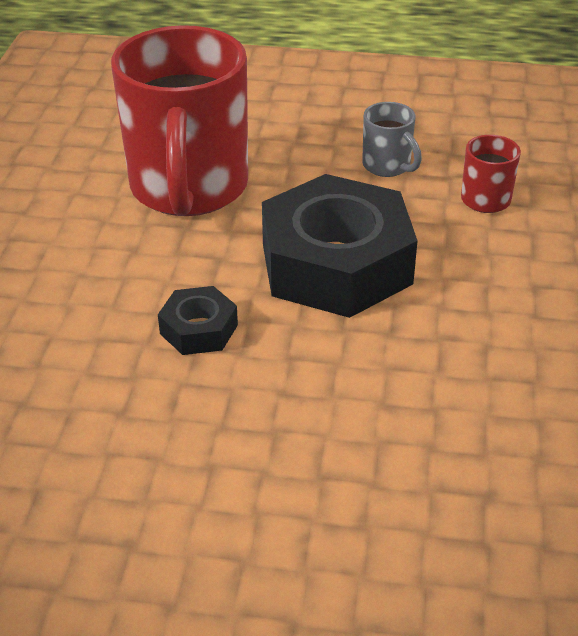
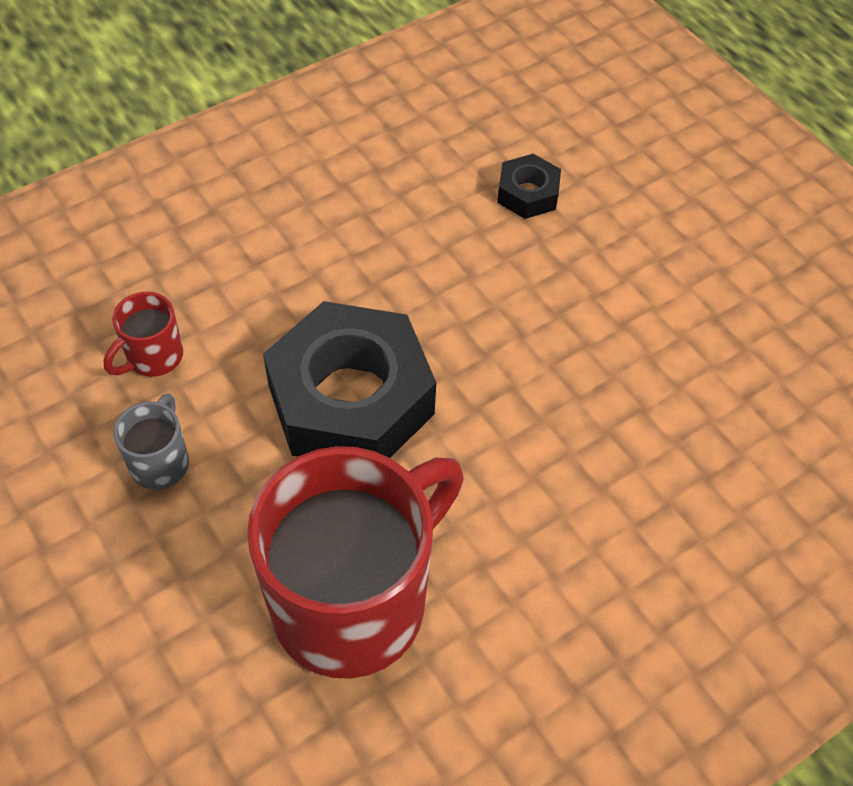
camera: 135 degrees left, 15 degrees up
(198, 329) = (520, 431): black nut -> black nut (528, 194)

